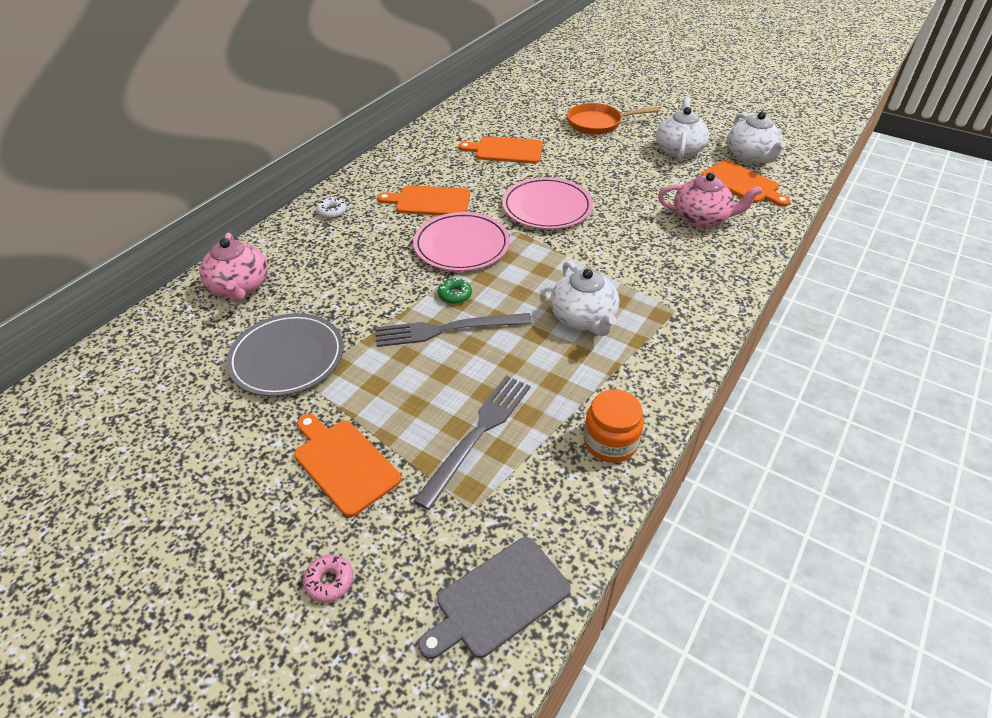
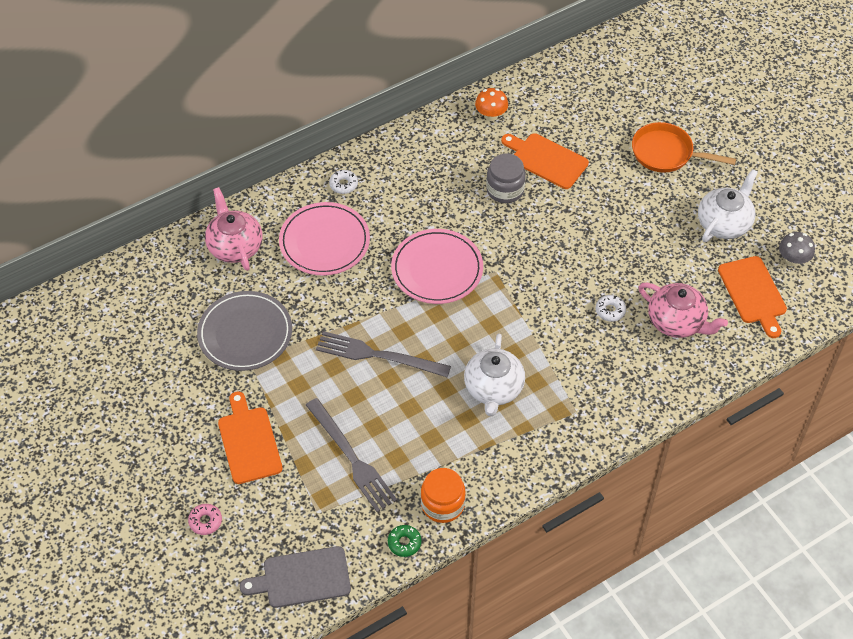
camera: 25 degrees right, 10 degrees up
(240, 287) = (235, 246): pink teapot -> pink teapot turned 150 degrees clockwise
(429, 201) = (436, 203): orange cutting board -> none
(439, 137) = (491, 115): none -> orange mushroom
(455, 295) = (402, 322): green donut -> green donut (404, 543)
(478, 434) = (351, 458): grey fork -> grey fork turned 90 degrees clockwise
(485, 177) = (505, 190): none -> grey jar
(547, 207) = (540, 252): pink plate -> pink plate (324, 242)
(640, 228) = (610, 311): none -> white donut
(750, 156) = (793, 260): white teapot -> grey mushroom

